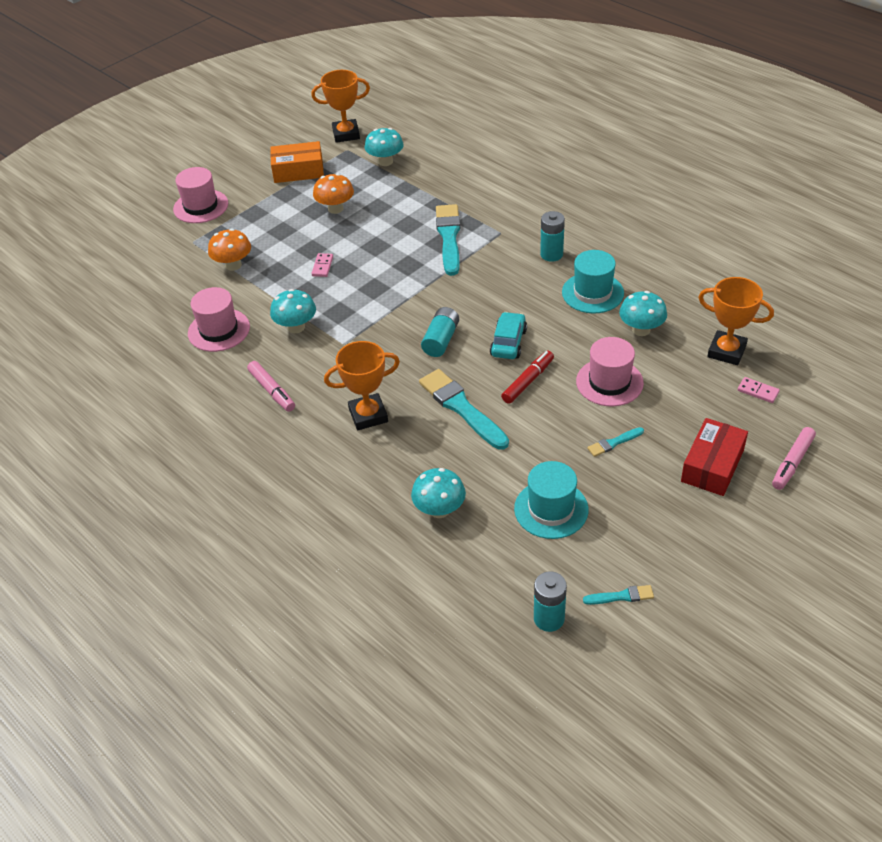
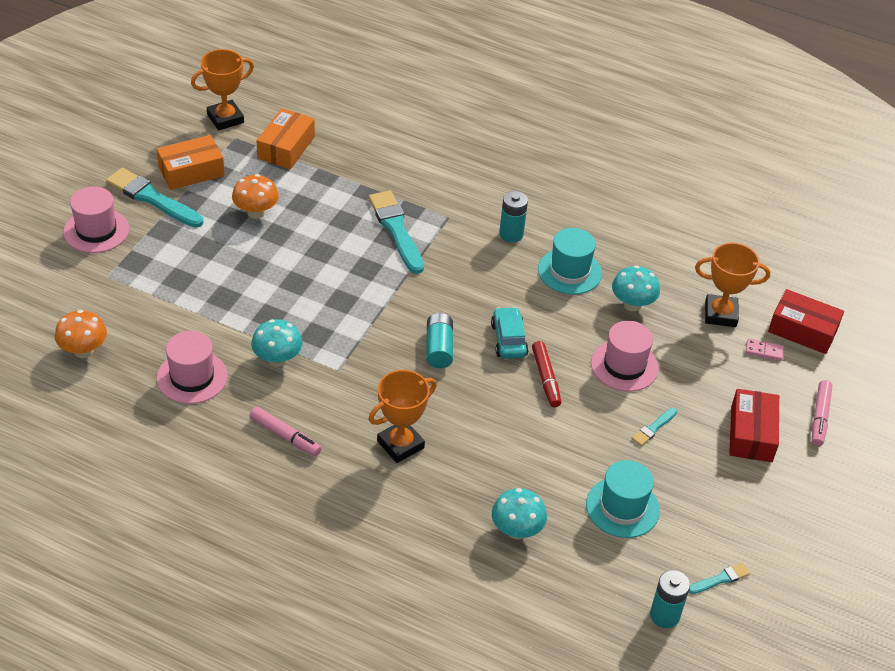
camera: 25 degrees left, 0 degrees up
(233, 265) = (171, 297): orange mushroom -> orange mushroom (83, 350)
(322, 266) = (273, 284): pink domino -> none
(385, 161) = (286, 147): turquoise mushroom -> orange box
(461, 408) = (492, 419): turquoise brush -> turquoise brush (152, 198)
(528, 381) = (545, 378): red marker -> red marker turned 150 degrees clockwise
(807, 379) = (802, 330): none -> red box

